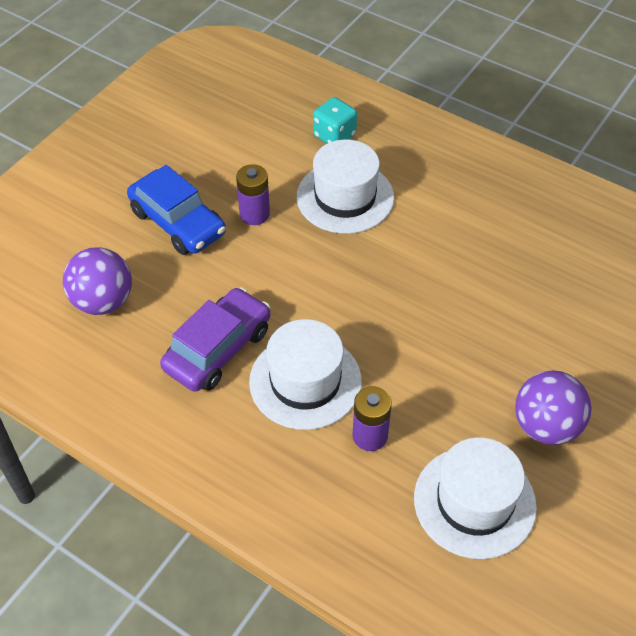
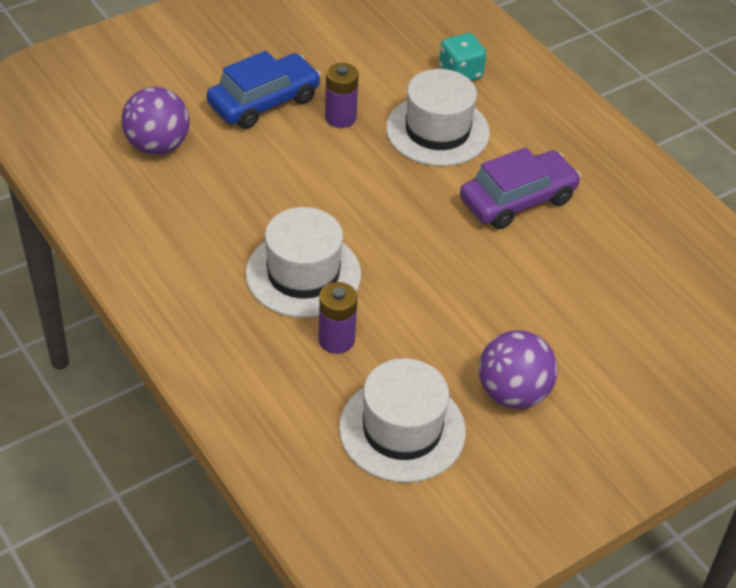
camera: 20 degrees right, 5 degrees down
(178, 222) = (264, 102): blue car -> blue car turned 105 degrees counterclockwise
(218, 349) = (238, 219): purple car -> purple car (517, 200)

